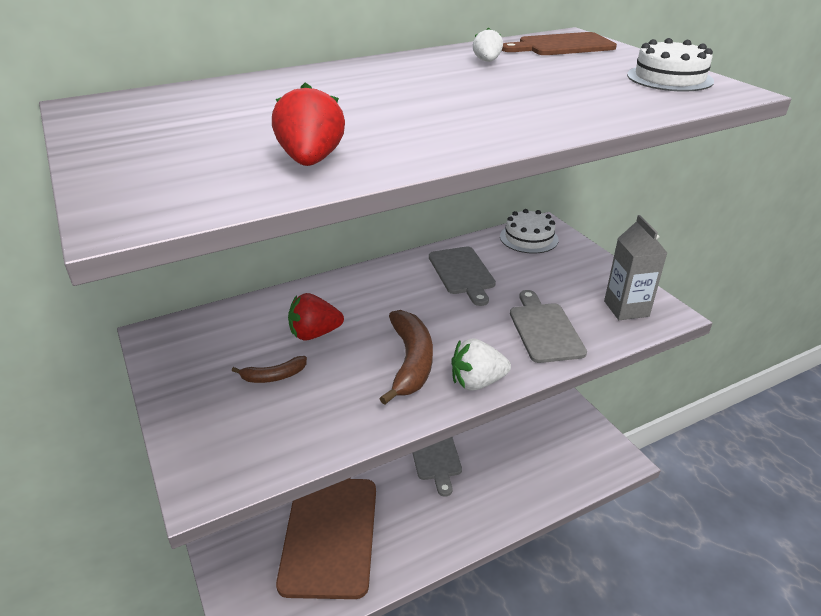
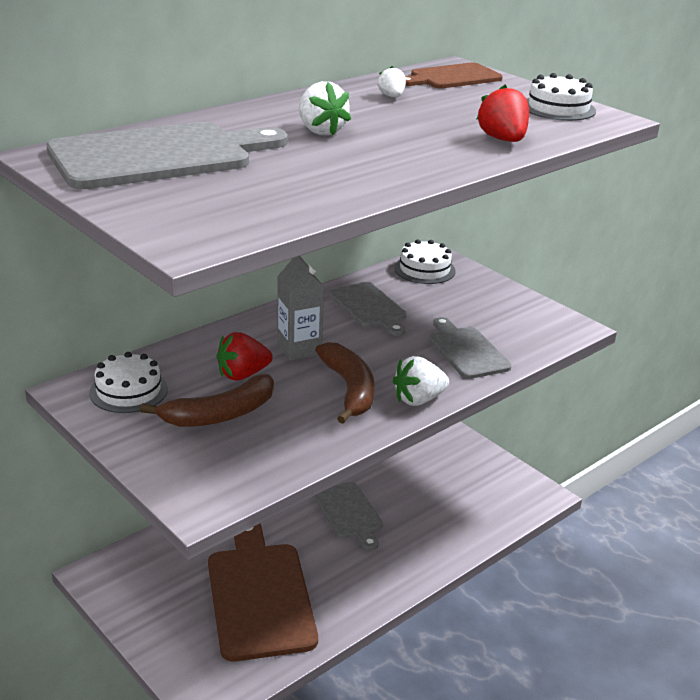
camera: 15 degrees left, 5 degrees down
(196, 111) = (159, 156): none -> grey cutting board
(203, 340) = (128, 391): none -> white cake
(274, 376) = (220, 414): brown banana -> brown banana, size x1.86
(311, 160) = (300, 194): red strawberry -> red strawberry (503, 140)
(387, 92) = (320, 131): none -> white strawberry
(626, 309) = (537, 326): grey carton -> grey carton (299, 349)

